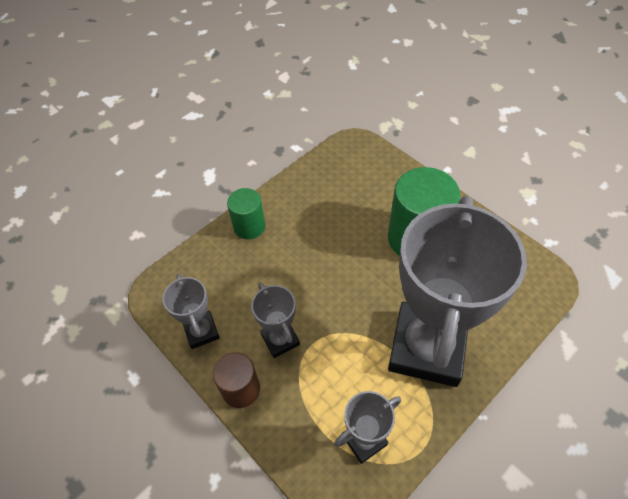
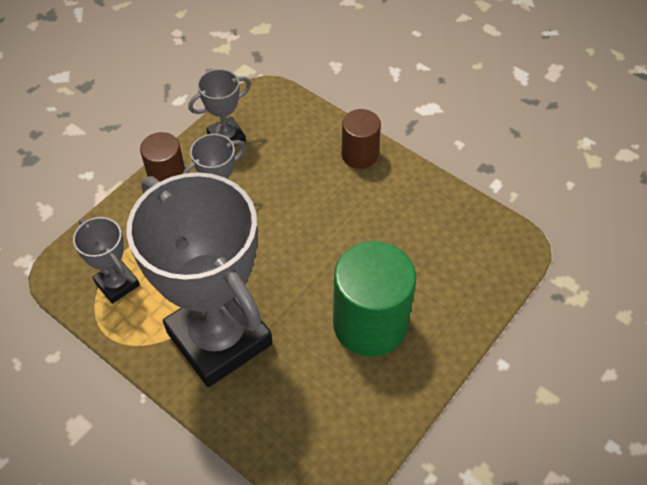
camera: 80 degrees right, 0 degrees up
(249, 226) = (359, 155): green cylinder -> brown cylinder
(426, 348) = (219, 338): grey trophy -> grey trophy turned 45 degrees clockwise

